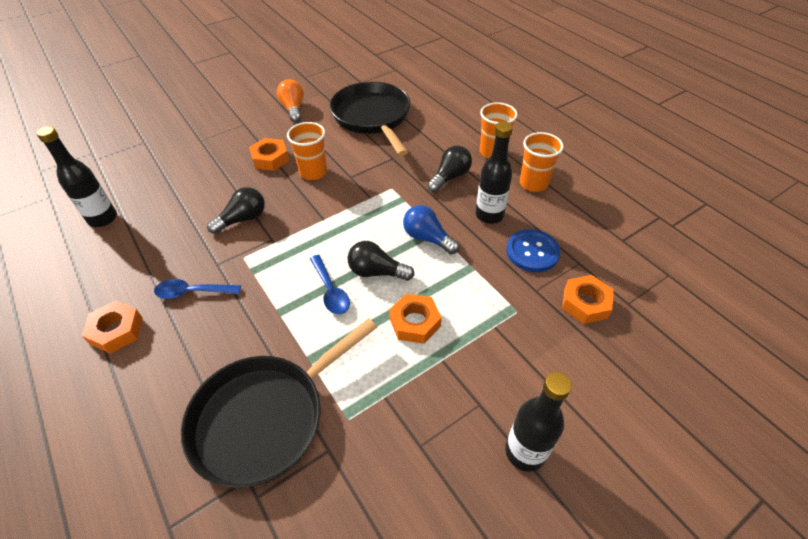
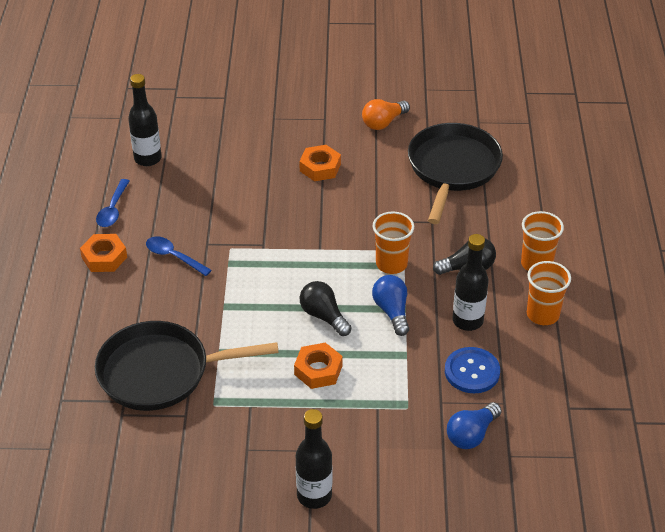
camera: 35 degrees right, 5 degrees down
(243, 219) = (254, 215): black light bulb -> none
(293, 109) = (383, 122): orange light bulb -> orange light bulb turned 150 degrees counterclockwise
(313, 172) = (347, 200): orange cup -> orange cup (391, 264)
(330, 290) = (275, 311): blue spoon -> blue spoon (113, 209)
(585, 303) = (471, 434): orange nut -> blue light bulb

